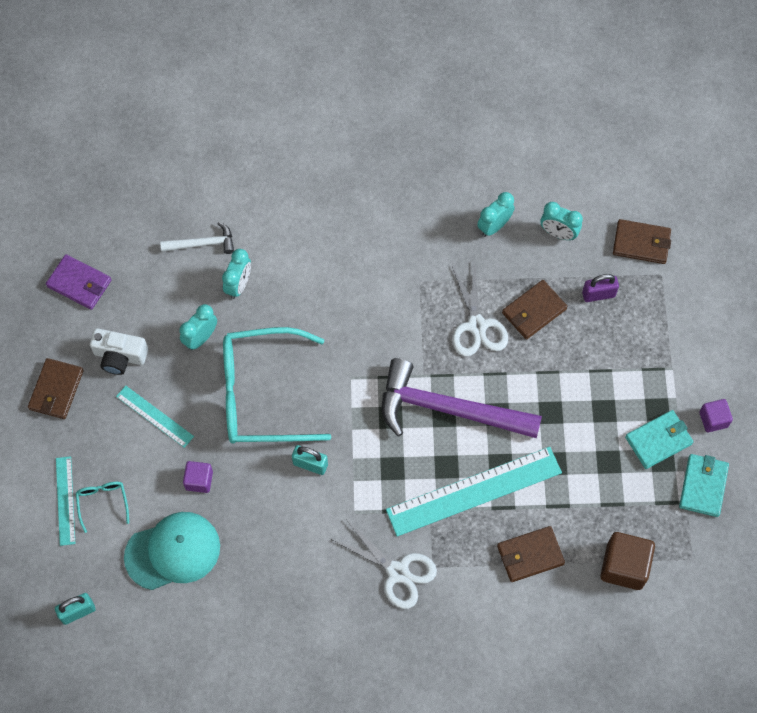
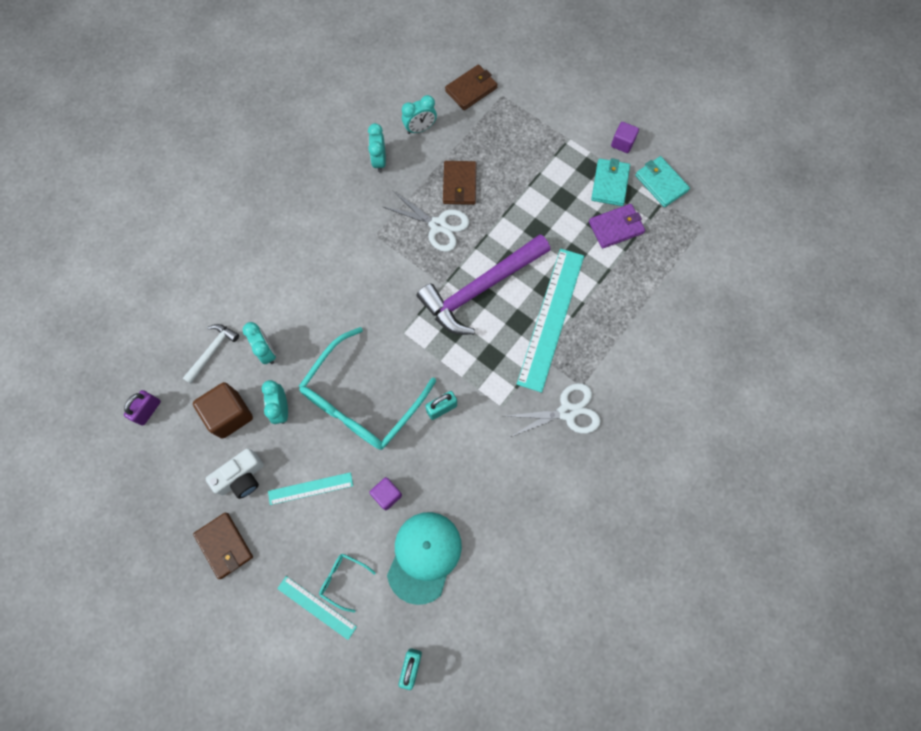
camera: 50 degrees left, 5 degrees up
(79, 283) = (158, 462): purple wallet -> purple wallet (616, 227)
(530, 555) = (623, 319): brown wallet -> none
(598, 294) = (483, 139): purple padlock -> purple padlock (148, 410)
(624, 566) = (676, 269): brown cube -> brown cube (229, 415)

